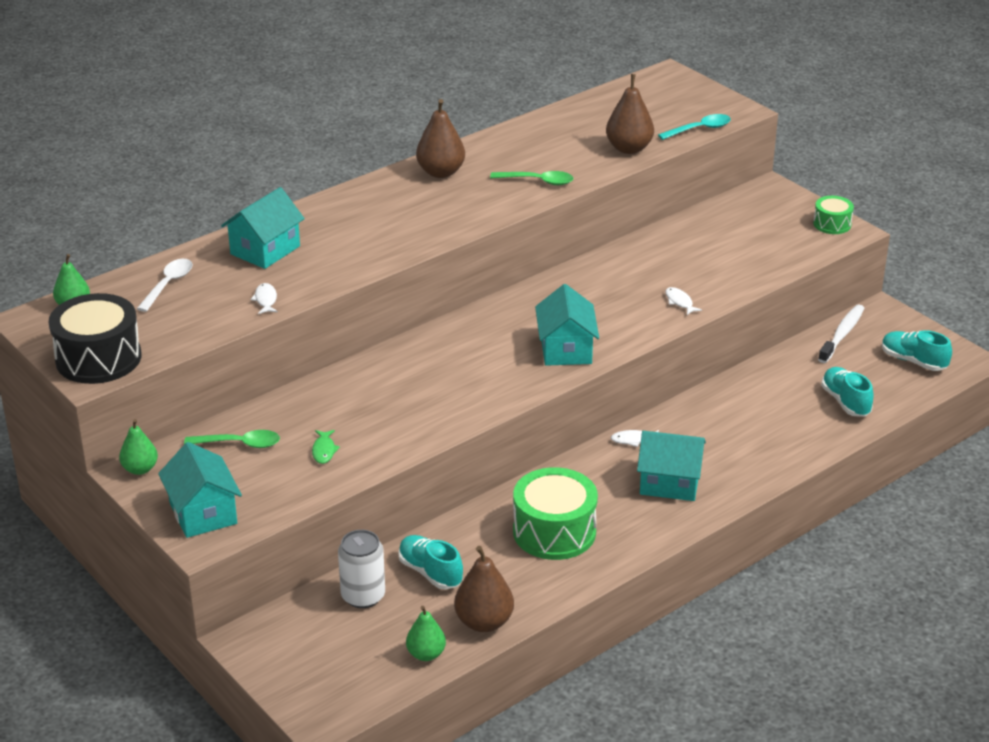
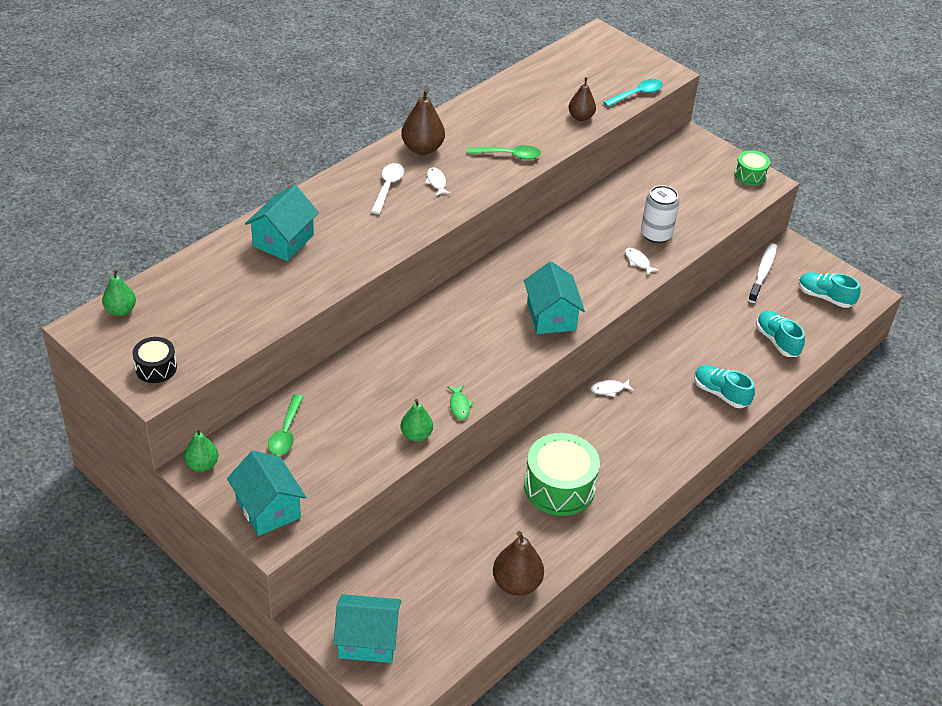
camera: 10 degrees left, 10 degrees up
(98, 358) = (156, 368): black drum -> black drum, size x0.53
(168, 285) = (203, 282): white spoon -> white spoon (387, 187)
(239, 444) = (286, 432): green spoon -> green spoon turned 105 degrees clockwise
(265, 300) = (295, 295): white fish -> white fish (436, 182)
(324, 450) = (362, 435): green fish -> green fish (459, 406)
(363, 596) = (408, 564): white can -> white can (656, 234)
(426, 654) = (473, 620): green pear -> green pear (416, 435)
(430, 572) = (462, 536): turquoise shoe -> turquoise shoe (720, 393)
(629, 148) = (581, 117): brown pear -> brown pear, size x0.66
(669, 483) = (647, 431): turquoise house -> turquoise house (367, 640)

